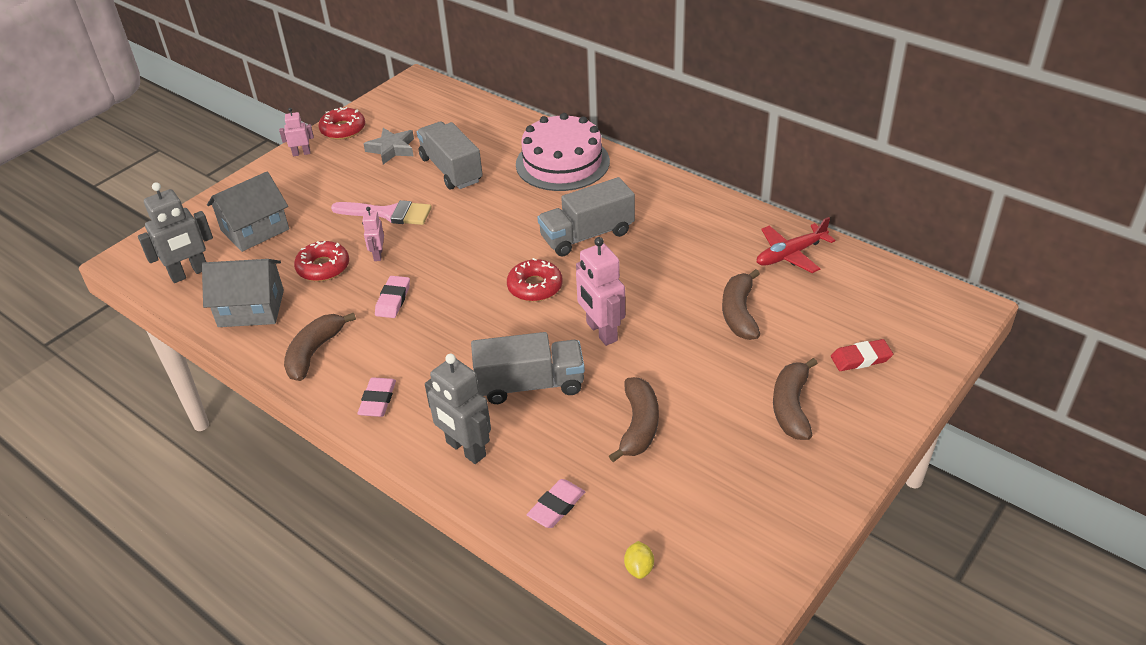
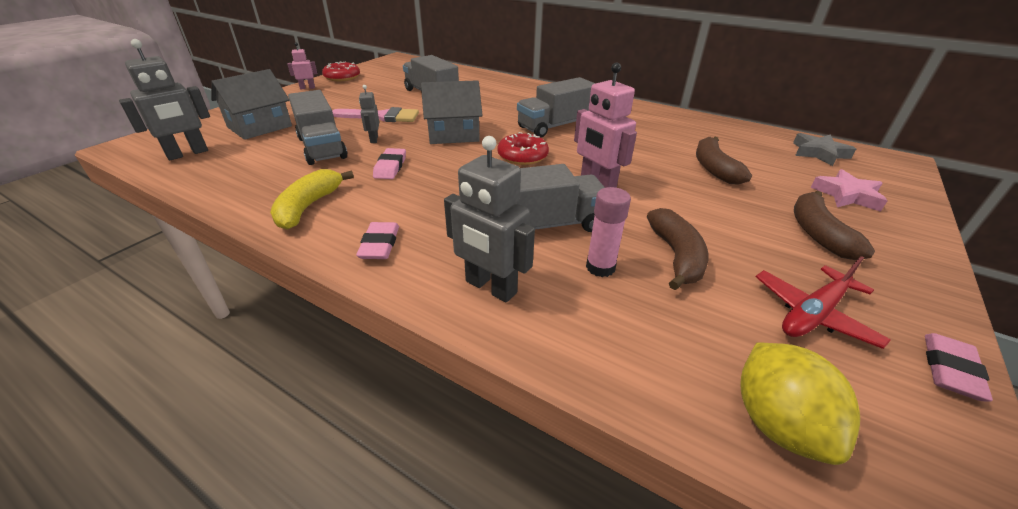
camera: 10 degrees left, 5 degrees down
(251, 308) = (245, 176): grey house -> grey house (453, 134)
(314, 352) = (308, 207): brown banana -> yellow banana
(323, 267) = (322, 148): red donut -> grey truck
(378, 255) = (374, 139): pink robot -> grey robot
(392, 149) = (382, 86): grey star -> grey star (819, 153)
(556, 506) = (625, 346): pink eraser -> pink eraser (950, 370)
(562, 163) = (519, 91): pink cake -> none
(565, 434) = (600, 267): none -> pink glue stick
(639, 568) = (777, 423): yellow lemon -> yellow lemon, size x2.08
(790, 254) = (728, 134): red plane -> red plane (813, 314)
(861, 358) = (847, 195): red eraser -> pink star

